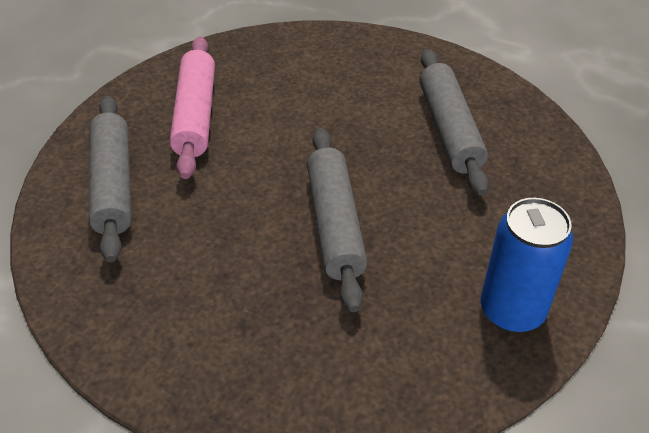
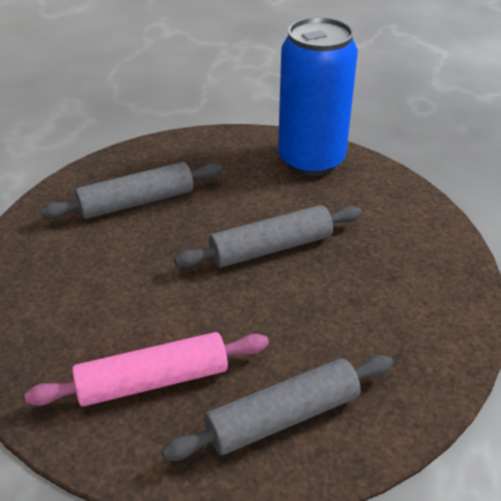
camera: 105 degrees left, 5 degrees down
(512, 310) = (311, 160): blue can -> blue can, size x1.55

